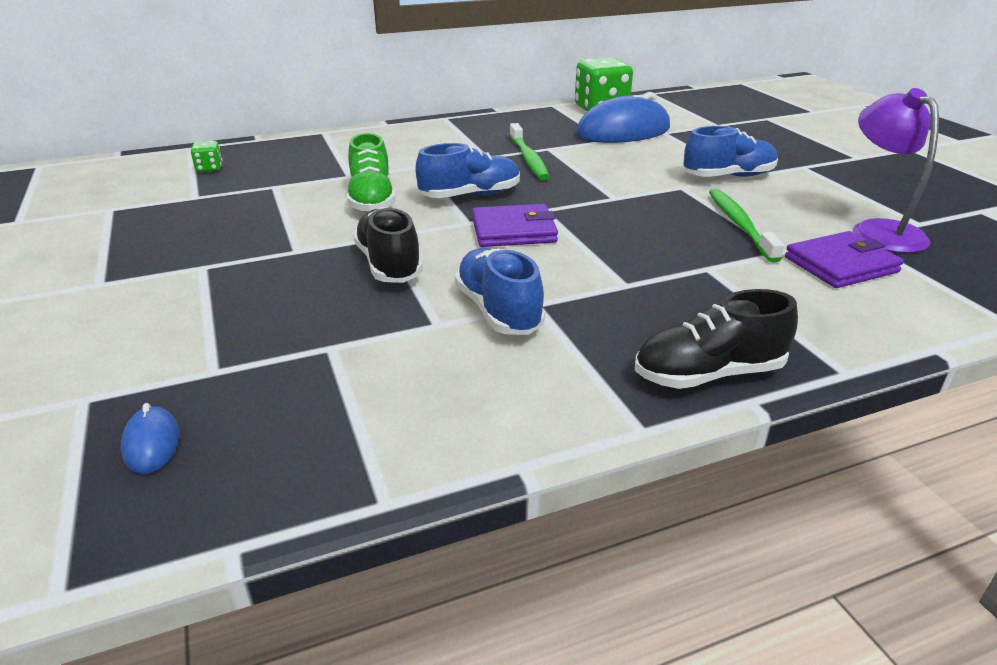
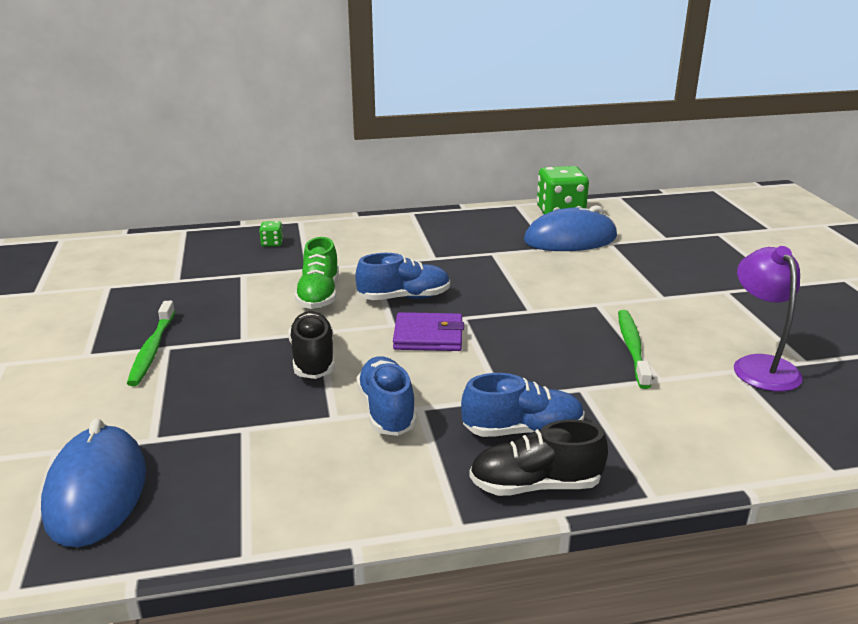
camera: 10 degrees right, 5 degrees down
(152, 443) = (96, 491): blue mouse -> blue mouse, size x2.39
(209, 168) = (195, 252): green dice -> green dice (272, 243)
(528, 158) = (470, 262): green toothbrush -> green toothbrush (152, 349)
(728, 176) = (647, 296): blue shoe -> blue shoe (522, 431)
(841, 265) = (704, 397): purple wallet -> none

